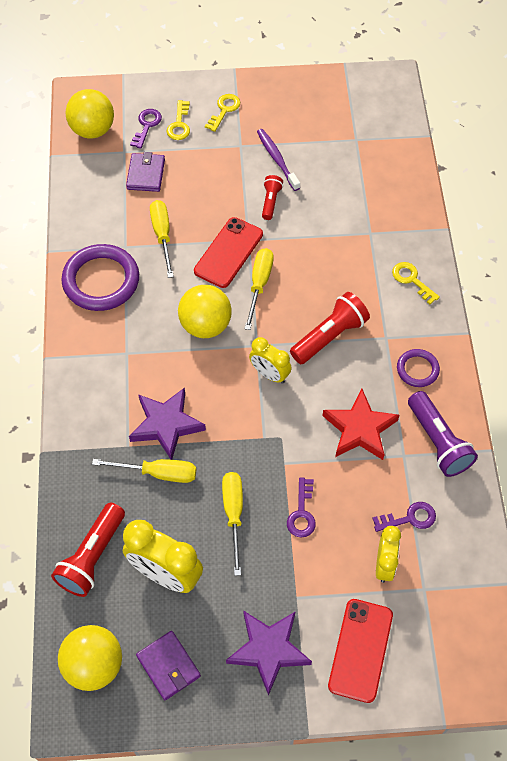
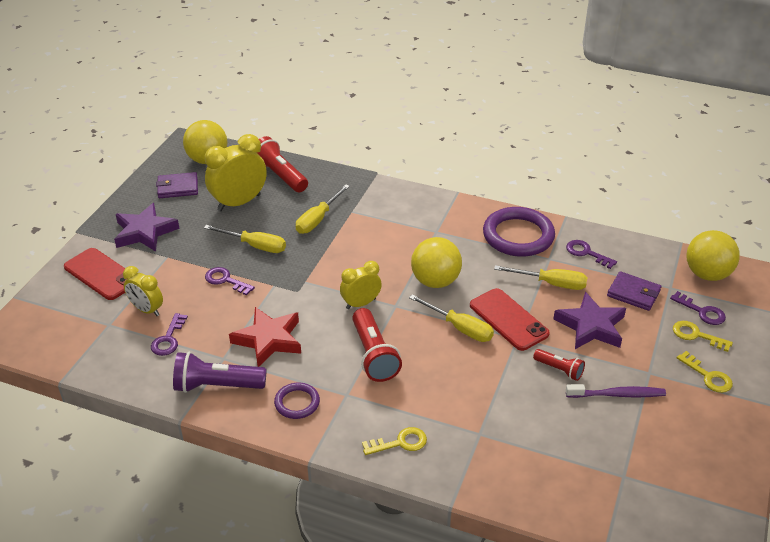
camera: 115 degrees right, 20 degrees down
(103, 220) = (586, 253): none -> purple key
(166, 425) = (355, 234): purple star -> purple star (591, 326)

